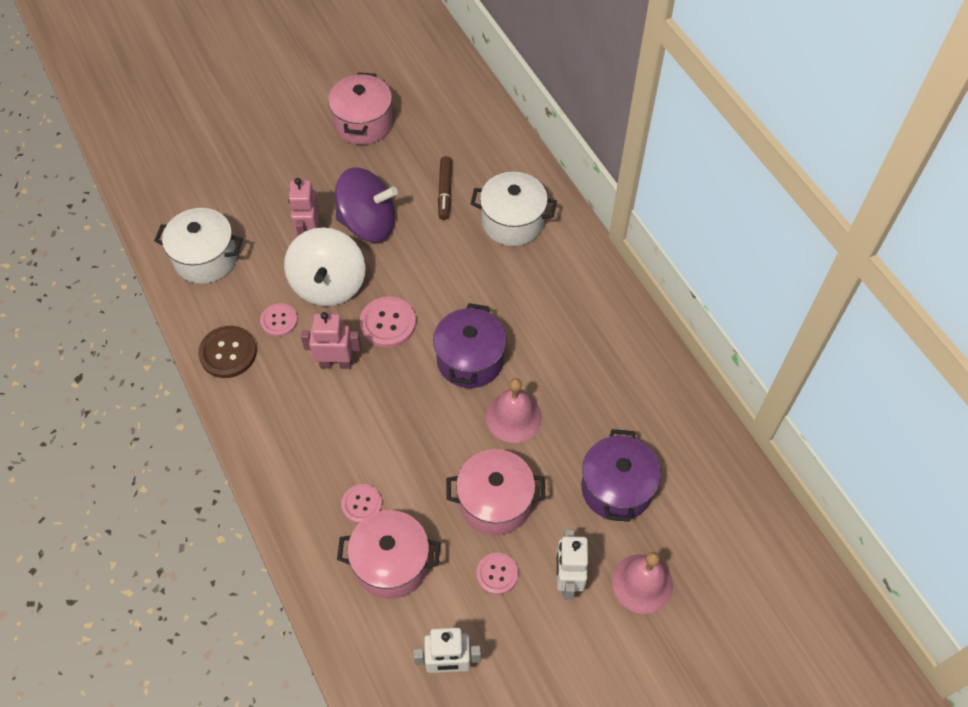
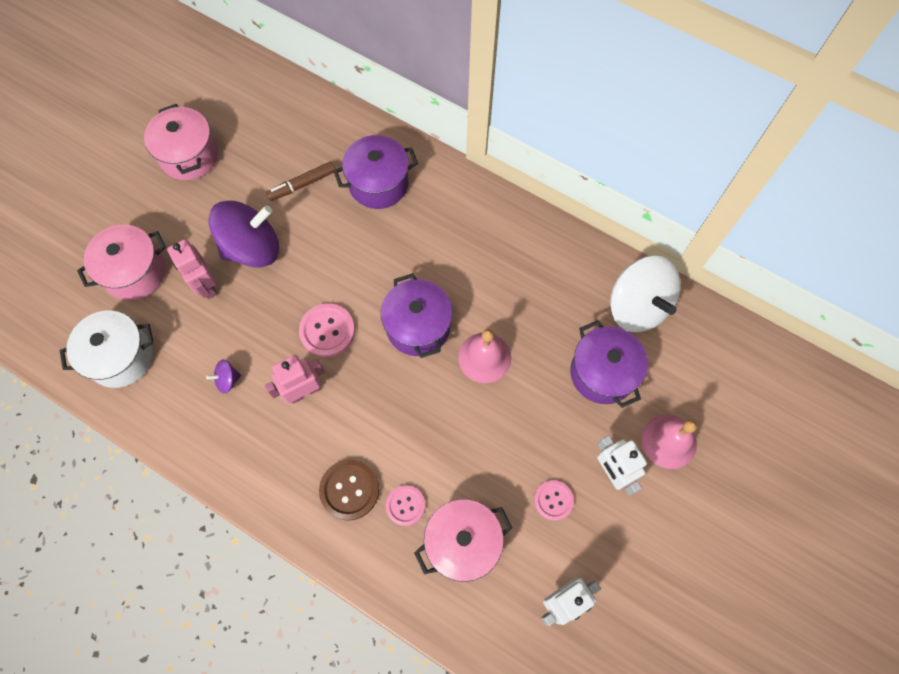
camera: 30 degrees left, 10 degrees up
(228, 353) = (199, 435): brown button -> brown button (349, 490)
(279, 320) = (227, 380): pink button -> purple spinning top
(329, 284) = (252, 323): white spinning top -> white spinning top (637, 306)
(445, 191) = (303, 184): brown marker -> brown marker turned 90 degrees clockwise
(495, 502) = (514, 440): pink pot -> pink pot (135, 272)
(512, 222) = (378, 184): white pot -> purple pot

